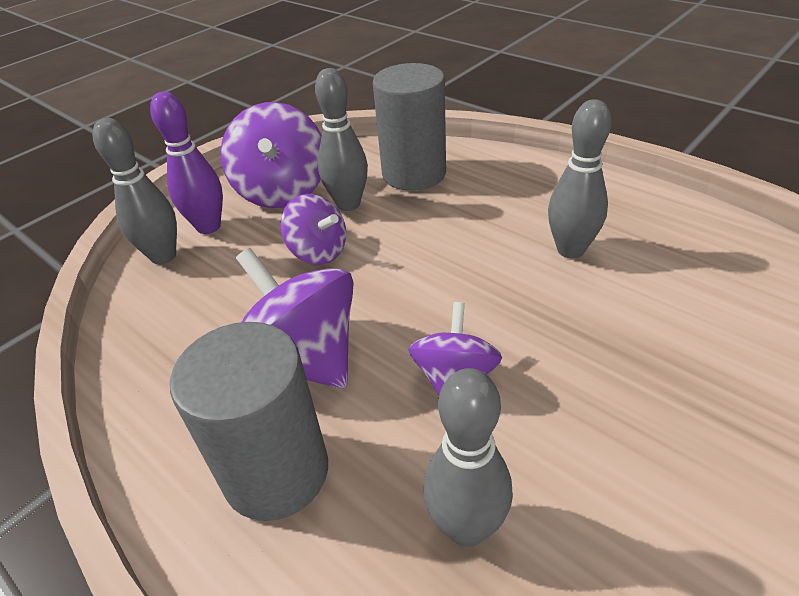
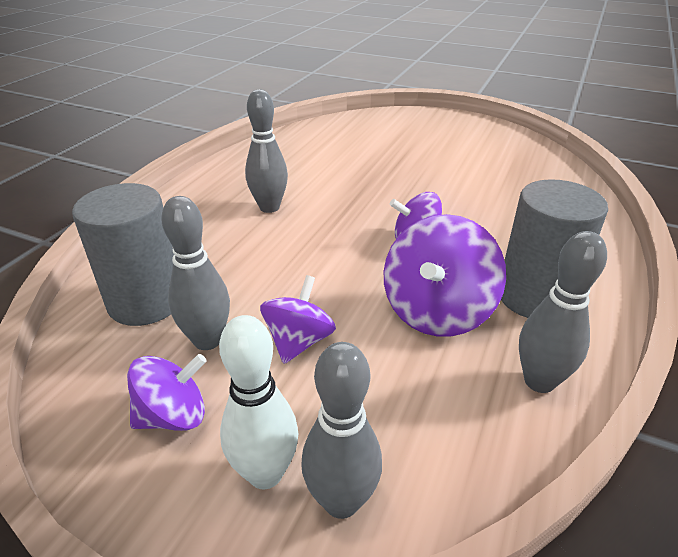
camera: 110 degrees left, 5 degrees down
(208, 227) = (265, 473): purple bowling pin -> white bowling pin
(282, 191) = (173, 415): purple spinning top -> purple spinning top, size x0.62
(466, 527) = (507, 224): grey bowling pin -> grey bowling pin (539, 381)

